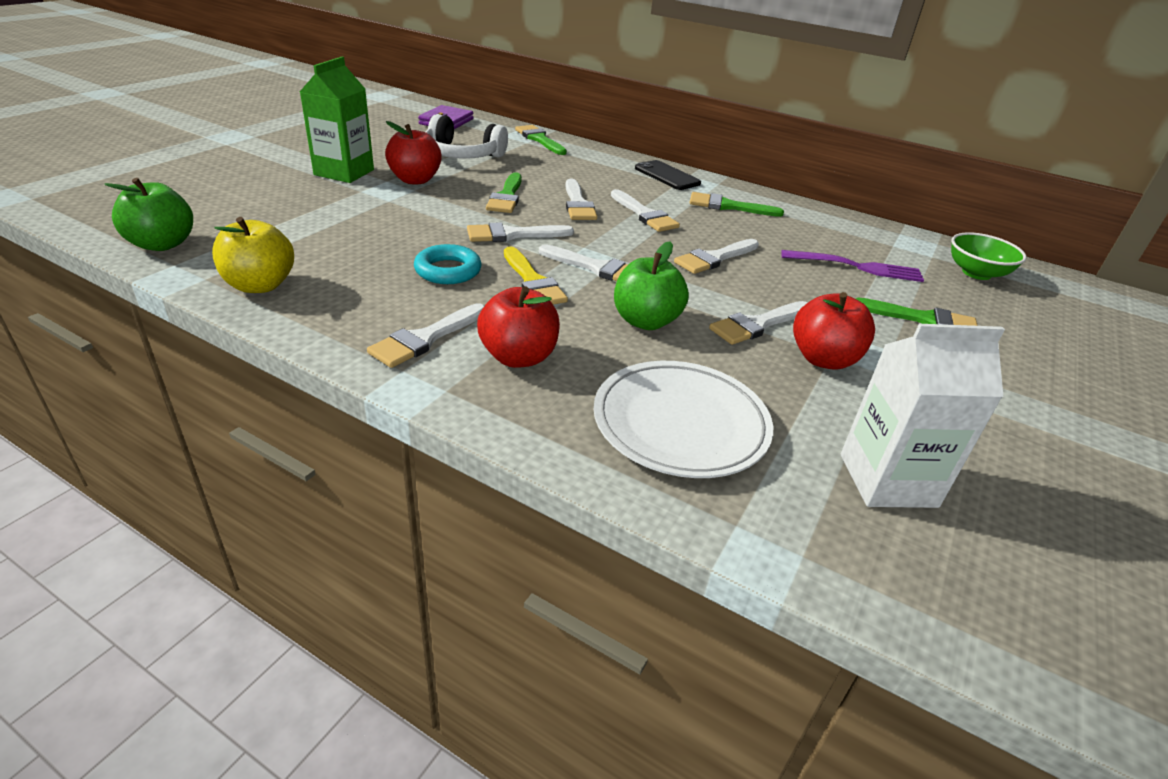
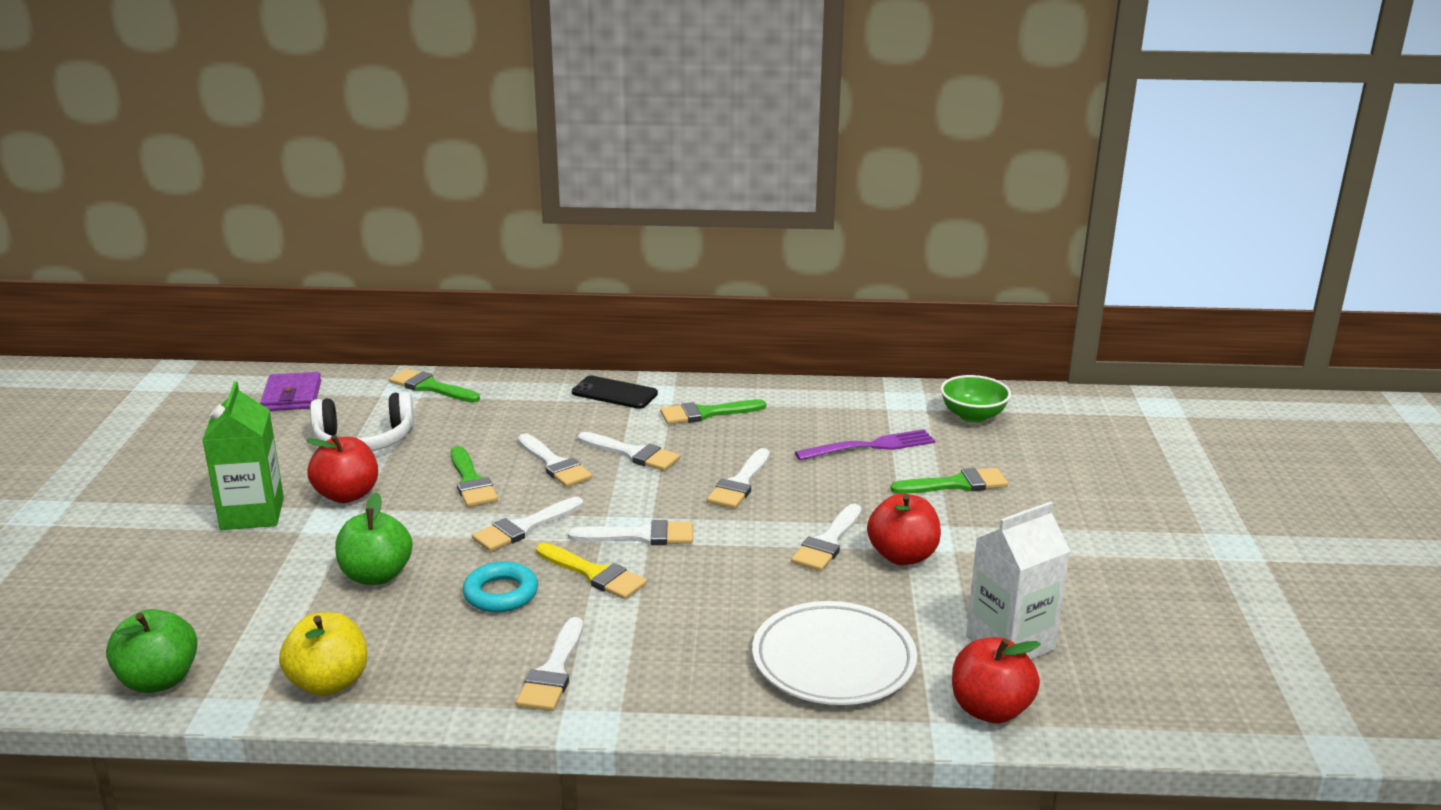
camera: 25 degrees left, 10 degrees down
(518, 357) = (653, 655): red apple -> red apple (990, 709)
(646, 321) = (731, 576): green apple -> green apple (376, 575)

